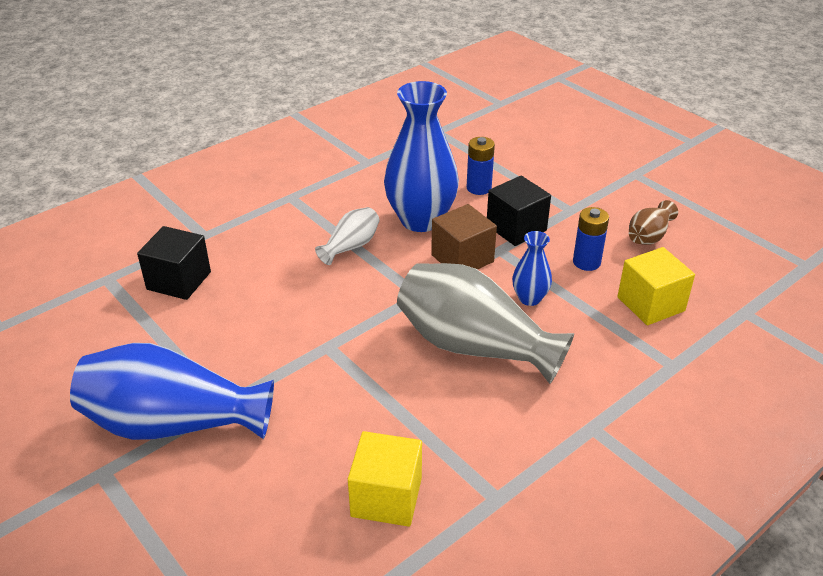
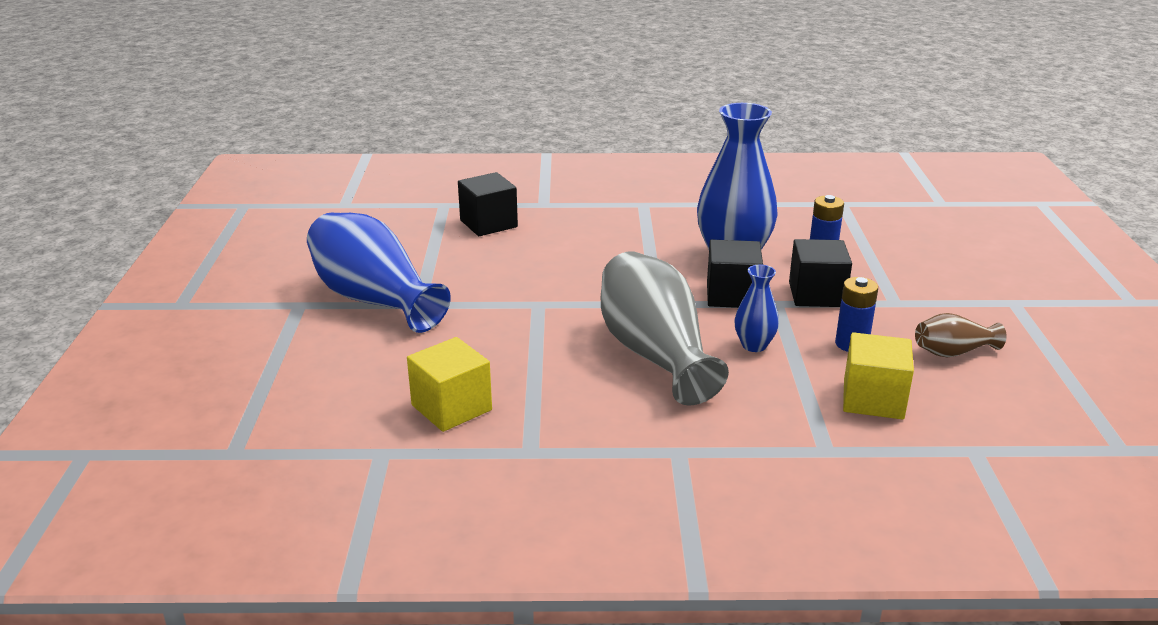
camera: 40 degrees right, 10 degrees down
(351, 246) = (646, 251): white vase -> none
(462, 258) = (732, 295): brown cube -> black cube

